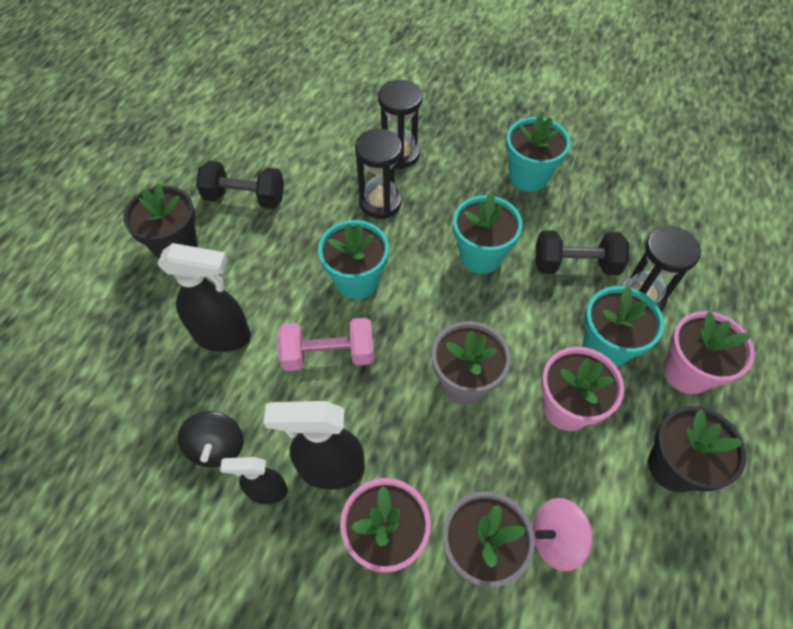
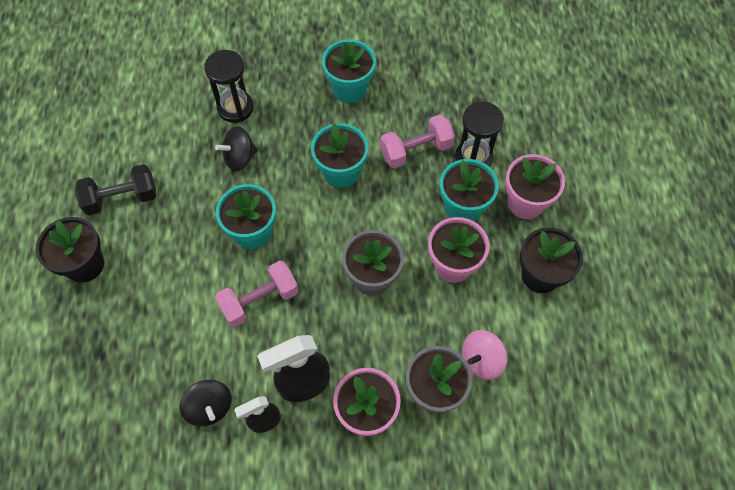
camera: 25 degrees left, 5 degrees up
(223, 336) = (168, 322): black spray bottle -> none
(380, 202) = (240, 158): black hourglass -> black spinning top
(575, 265) = (416, 150): black dumbbell -> pink dumbbell

